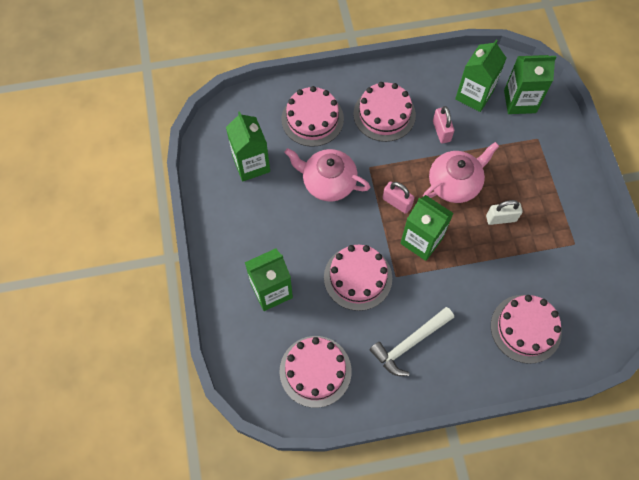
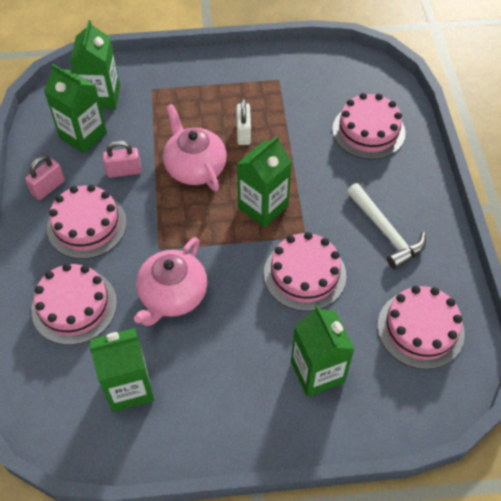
camera: 85 degrees left, 10 degrees down
(397, 203) = (211, 225): pink padlock -> pink padlock (48, 187)

